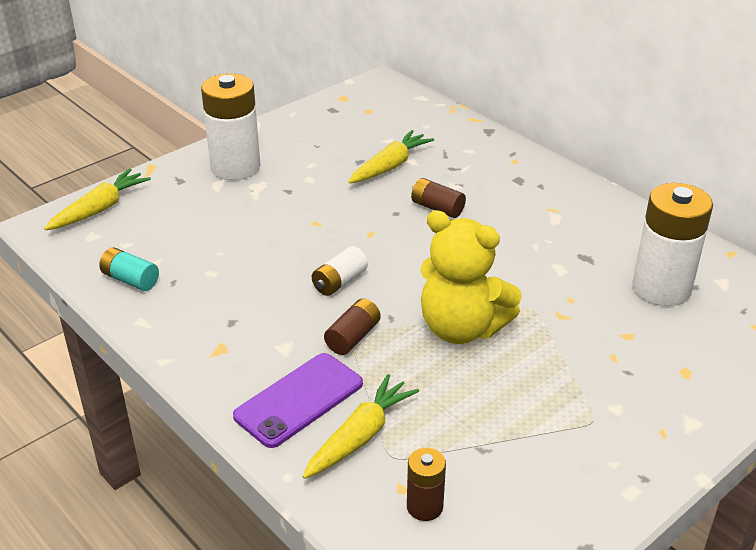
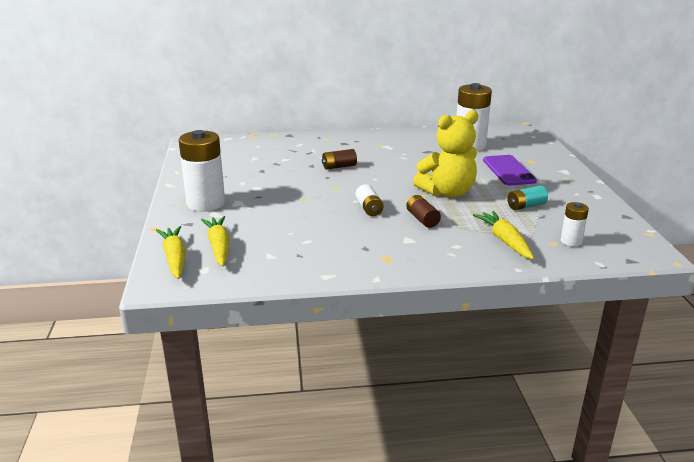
camera: 55 degrees left, 10 degrees down
(130, 279) = (276, 268): turquoise battery -> turquoise battery (526, 206)
(299, 400) = (459, 248): purple phone -> purple phone (508, 171)
(390, 166) = (281, 165): yellow carrot -> yellow carrot (219, 247)
(424, 506) = (571, 241): brown battery -> white battery

